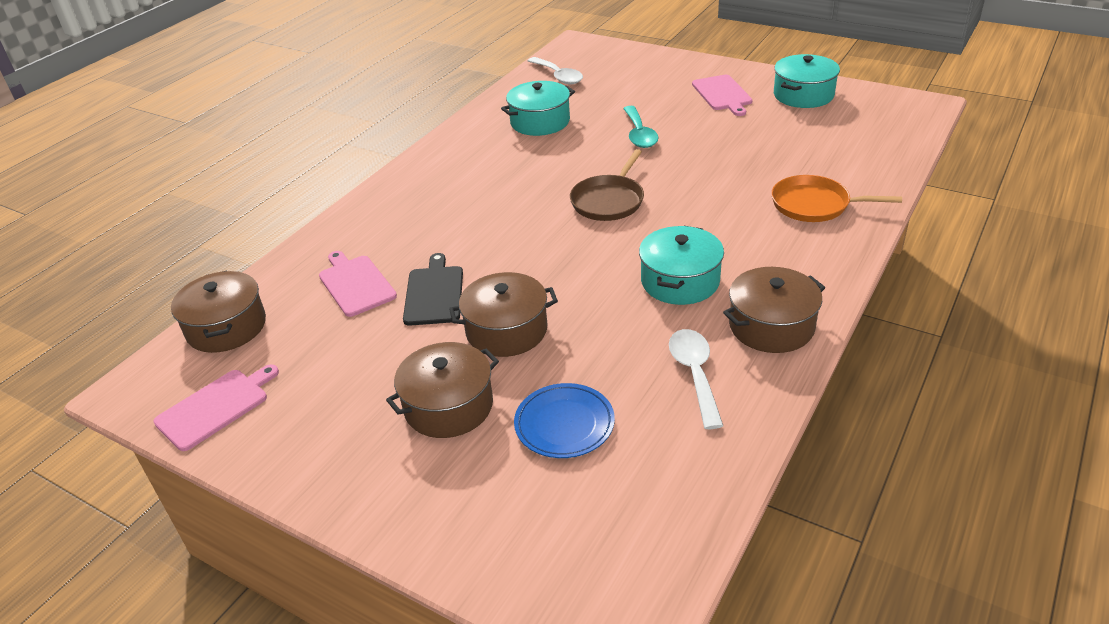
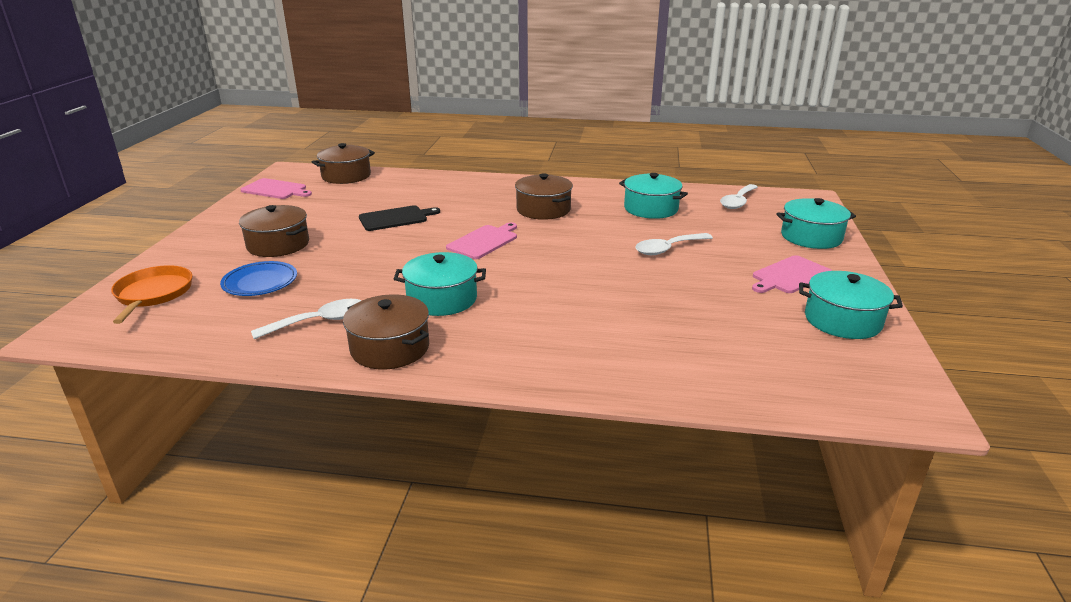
camera: 65 degrees right, 10 degrees down
(356, 284) = (398, 196): pink cutting board -> pink cutting board (484, 241)
(506, 330) = (360, 247): brown pot -> brown pot (543, 209)
(609, 201) = (547, 253): brown pan -> none
(639, 134) = (668, 249): turquoise spoon -> white spoon
(657, 66) = (811, 237): none -> turquoise pot
(814, 205) = (605, 350): orange pan -> orange pan (153, 294)

